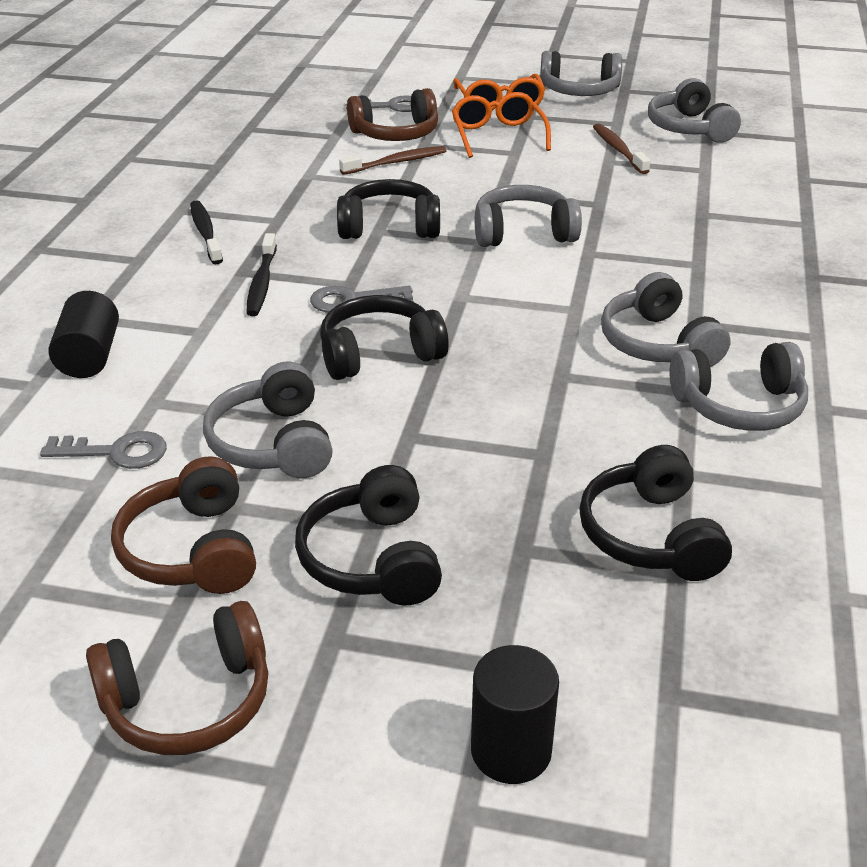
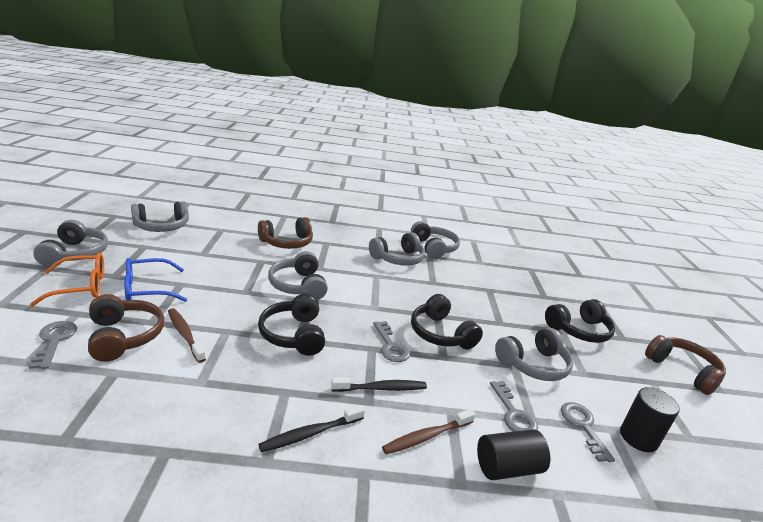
camera: 105 degrees left, 10 degrees down
(172, 386) = (513, 413): none -> grey key
(192, 550) = (619, 382): brown headphones -> brown headphones (287, 242)
(498, 135) = (147, 289): orange glasses -> blue glasses
(511, 751) = (626, 302): black cylinder -> black cylinder (638, 438)
(618, 150) = (187, 249): brown toothbrush -> brown toothbrush (427, 436)
(650, 535) = (517, 272): black headphones -> none

